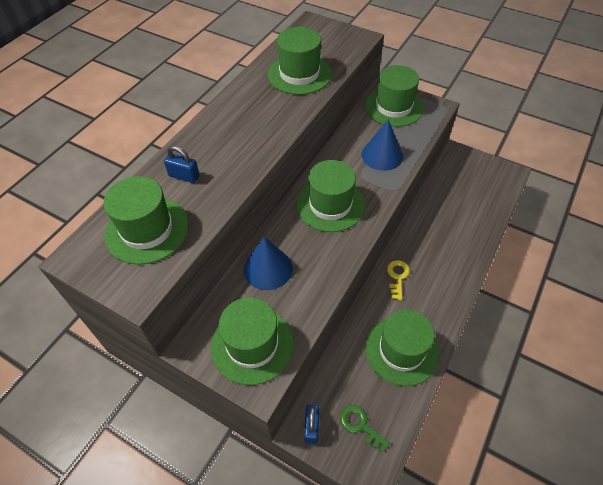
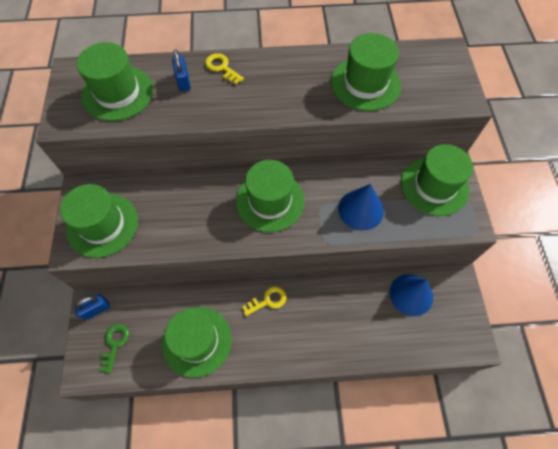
camera: 55 degrees right, 10 degrees up
(196, 144) = (222, 67): none -> yellow key
(268, 268) = (175, 195): blue cone -> blue cone (411, 294)

